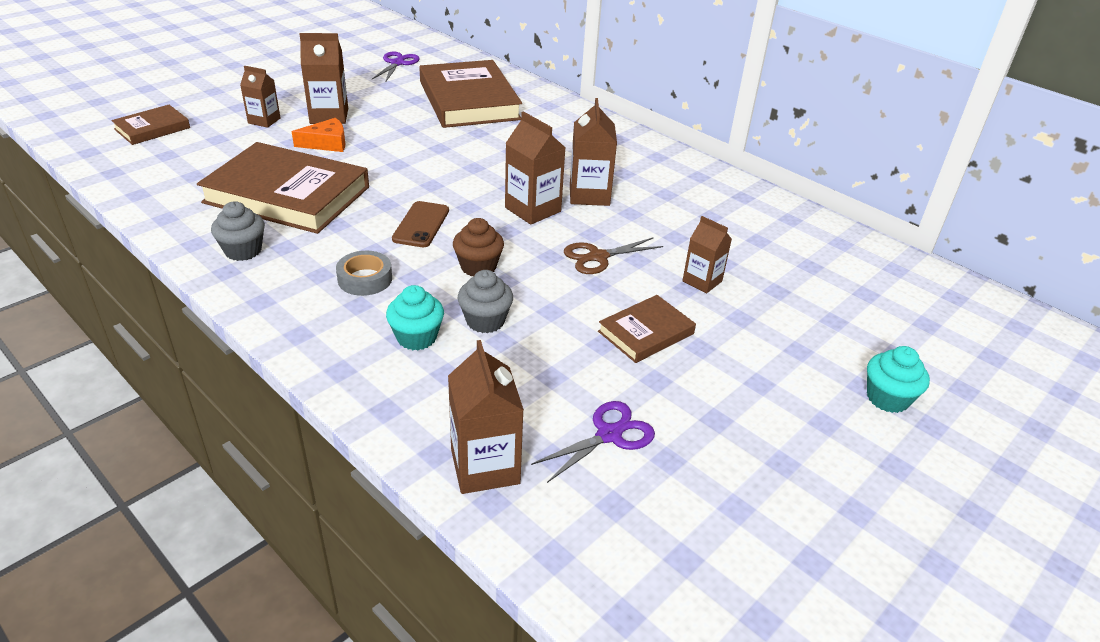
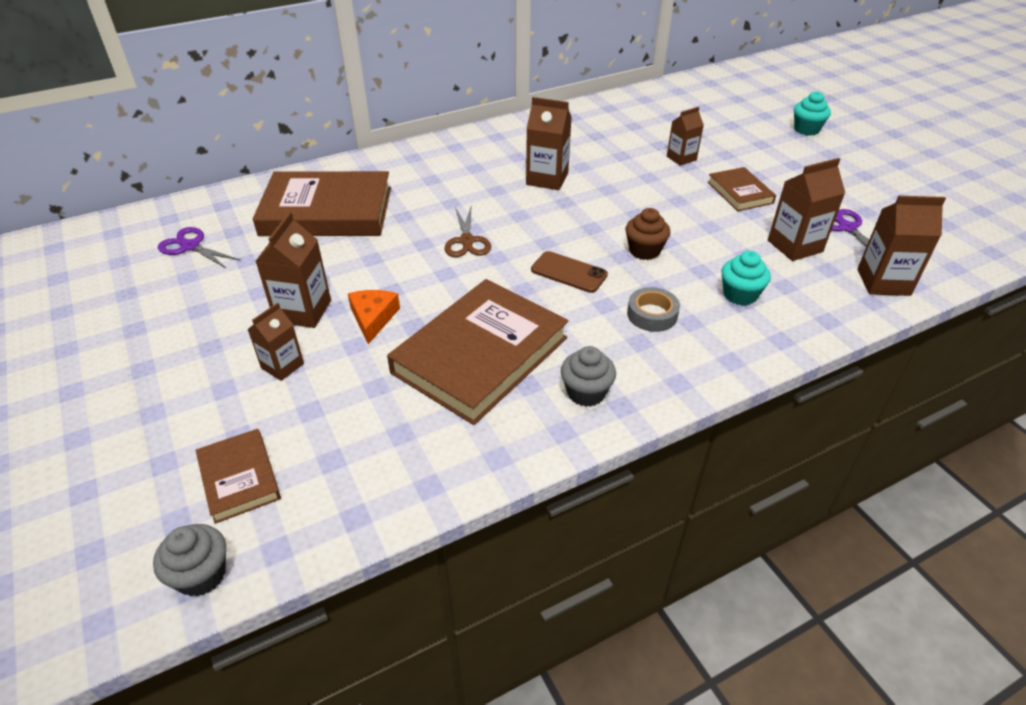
camera: 70 degrees left, 5 degrees up
(485, 321) = (720, 258): grey cupcake -> grey cupcake (201, 575)
(533, 209) = (561, 210): brown carton -> brown carton (795, 246)
(598, 257) = (642, 193): brown scissors -> brown scissors (467, 241)

